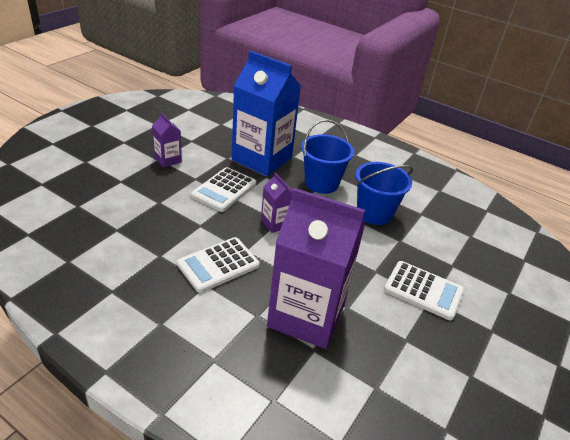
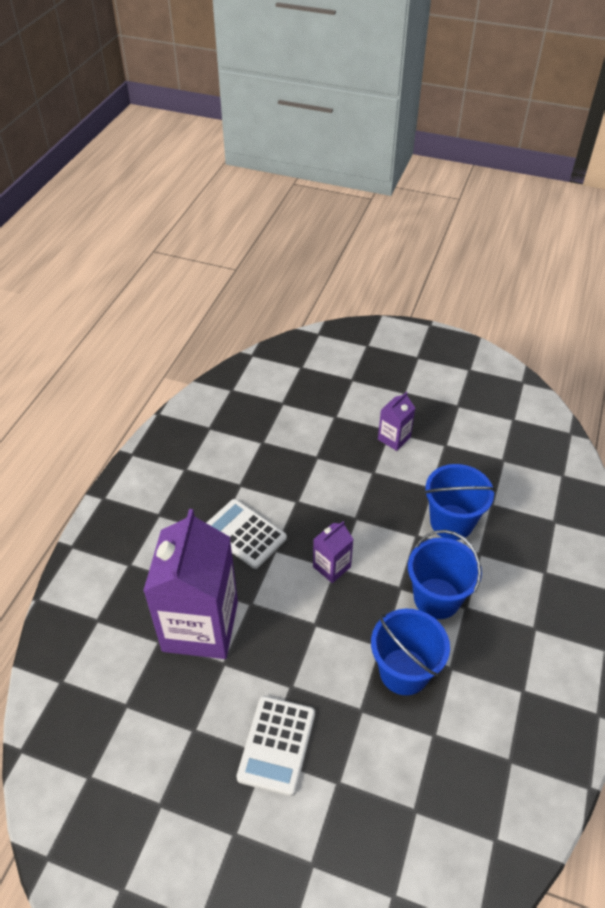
camera: 80 degrees right, 10 degrees up
(224, 190) = (367, 503): white calculator -> none
(262, 159) = (451, 522): blue carton -> blue bucket

